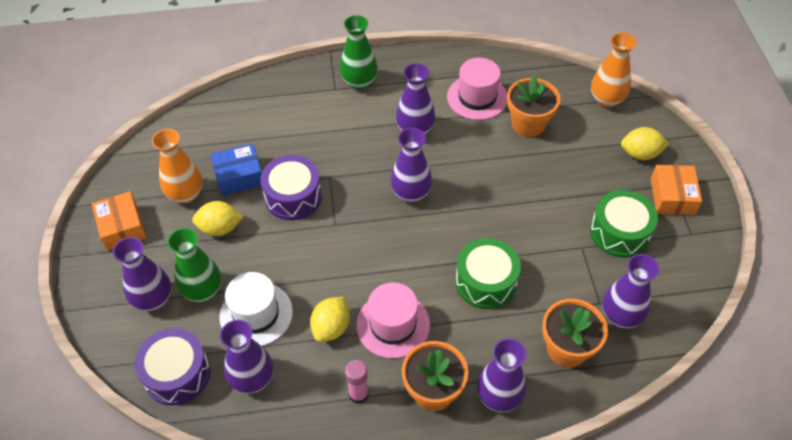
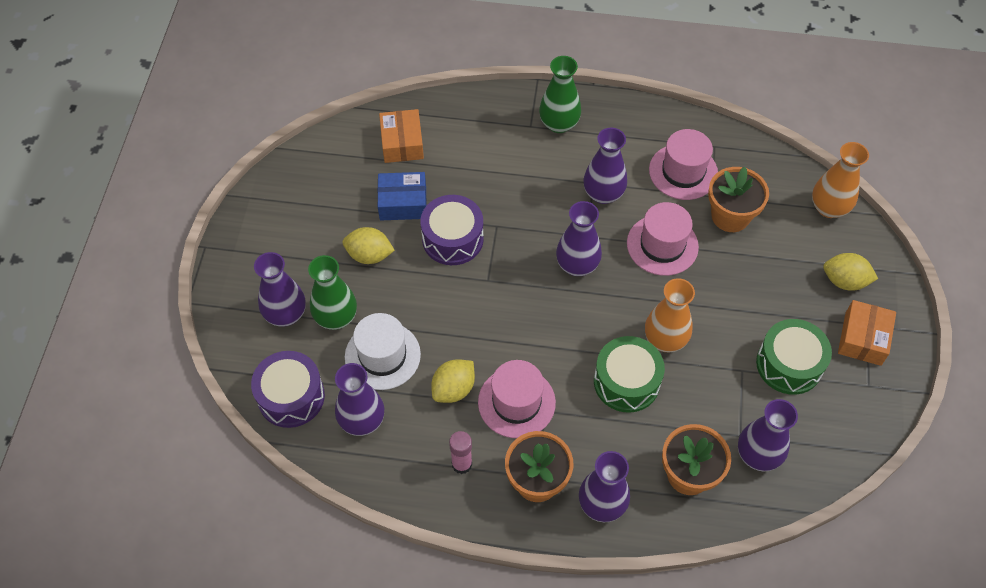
camera: 15 degrees right, 5 degrees up
(122, 227) = (272, 230): orange box -> orange box (402, 143)
(185, 194) = (344, 209): orange vase -> orange vase (665, 339)
(479, 160) = (662, 245): none -> pink hat

